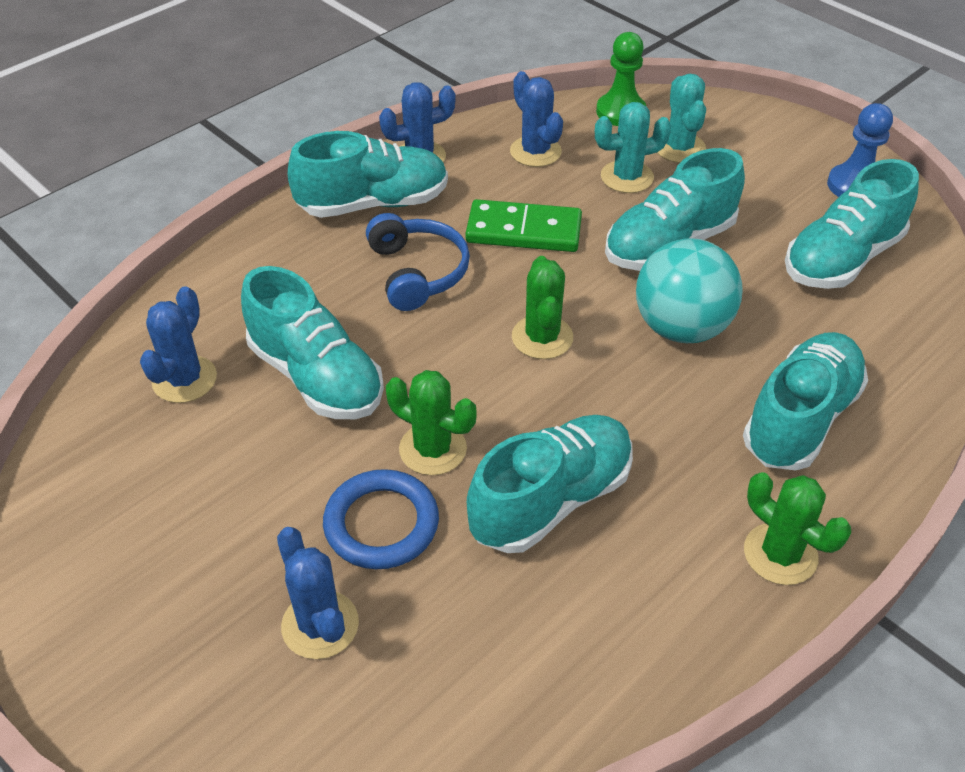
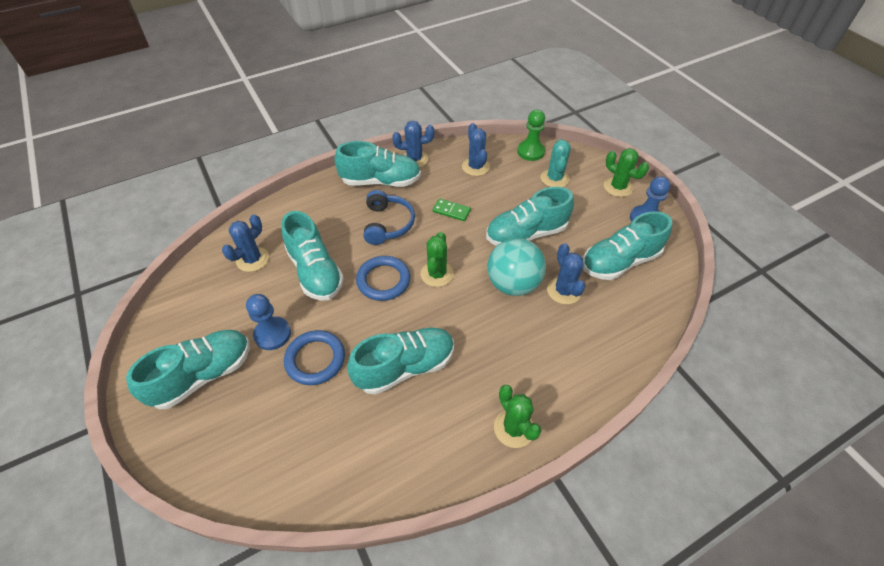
camera: 15 degrees right, 5 degrees up
(281, 499) = (272, 334): none -> blue pawn
(320, 625) = (264, 407): blue cactus -> blue cactus (563, 291)
(433, 449) = (356, 324): green cactus -> green cactus (618, 187)
(450, 367) = (383, 280): none -> blue ring
(524, 230) = (451, 211): green domino -> green domino, size x0.58
(627, 177) = (518, 190): turquoise cactus -> none
(800, 419) = (557, 352): turquoise shoe -> turquoise shoe (203, 375)

